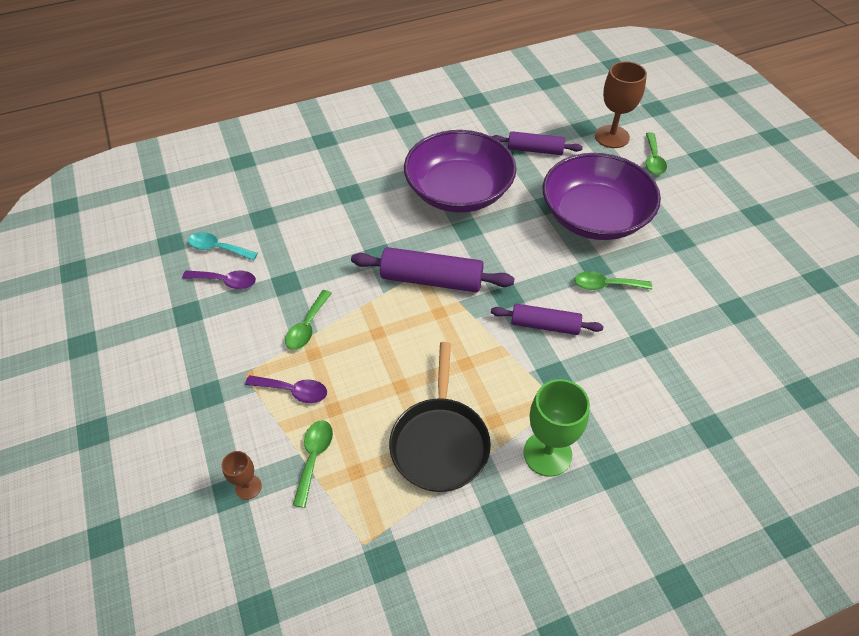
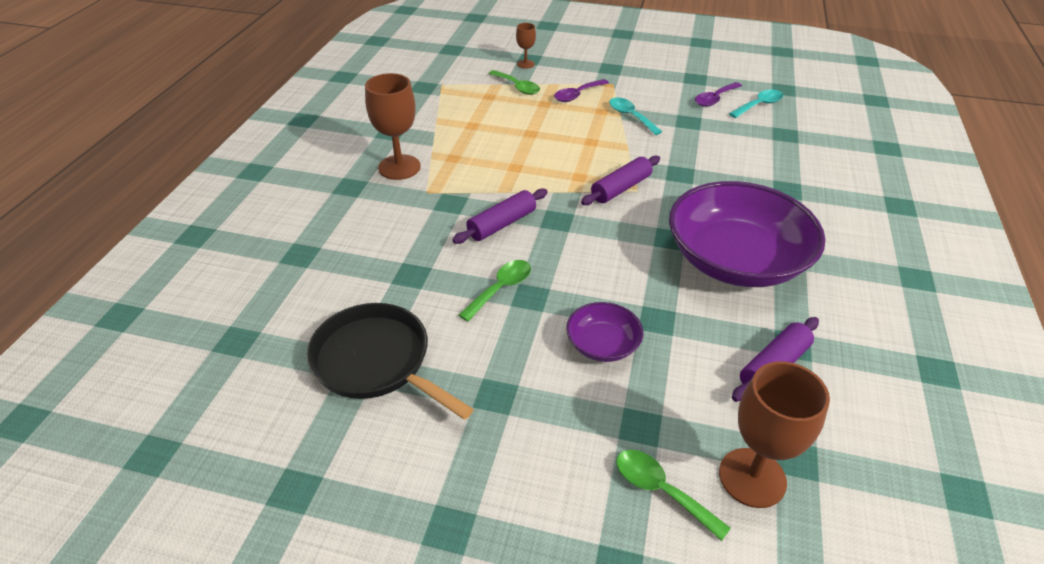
camera: 125 degrees right, 10 degrees down
(307, 327) = (630, 116): green spoon -> turquoise spoon
(431, 279) = (621, 188): purple rolling pin -> purple rolling pin, size x0.65
(440, 442) = (467, 131): black pan -> black pan (376, 362)
(547, 453) = (399, 167): green goblet -> brown goblet
(594, 216) = (602, 344): purple bowl -> purple bowl, size x0.46

